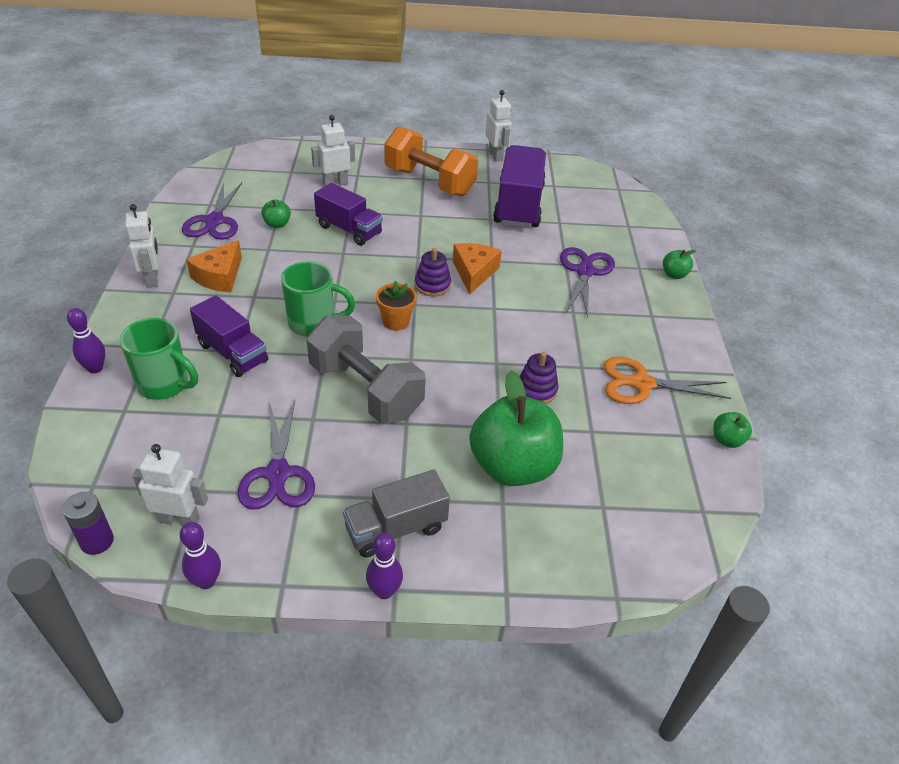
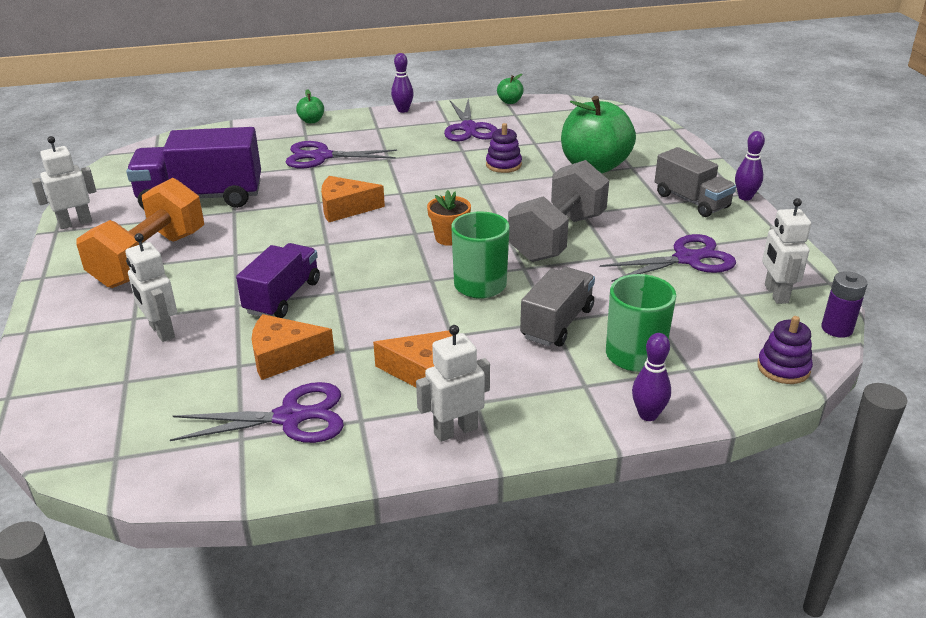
camera: 100 degrees left, 10 degrees down
(206, 581) = (812, 266): purple bowling pin -> purple bowling pin (403, 110)
(232, 353) = (557, 323): purple truck -> grey truck
(277, 224) = (284, 357): green apple -> orange cheese
(432, 285) = (378, 227): purple stacking toy -> purple stacking toy (783, 368)
(641, 384) = (469, 128): orange scissors -> purple scissors

